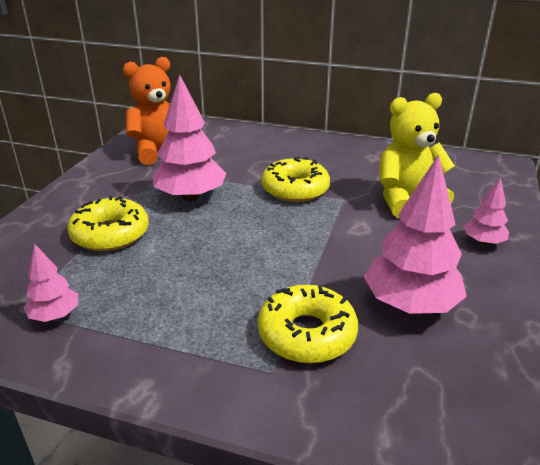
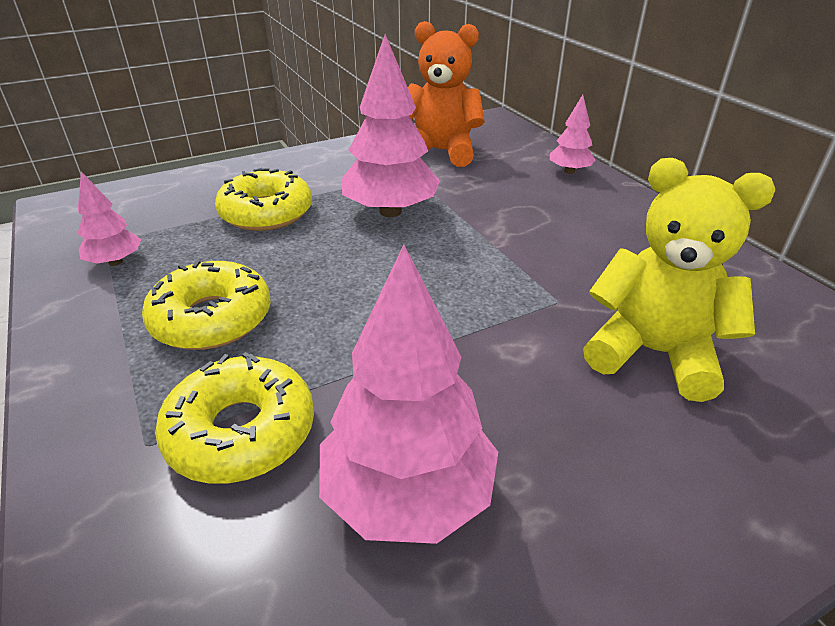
camera: 45 degrees right, 5 degrees up
(295, 189) = (516, 258): yellow donut -> yellow donut (212, 319)
(483, 242) = (682, 493): pink tree -> pink tree (569, 171)

